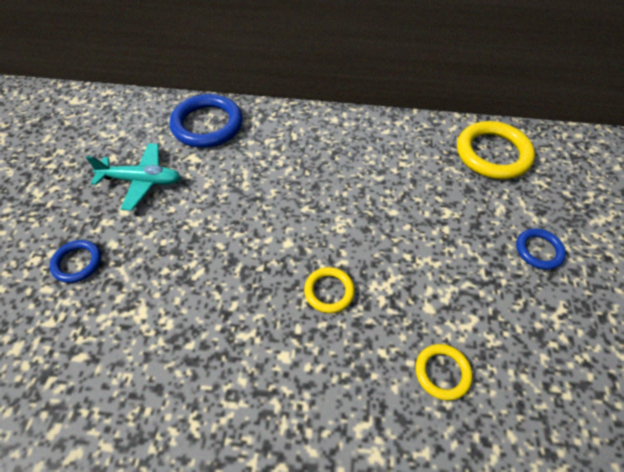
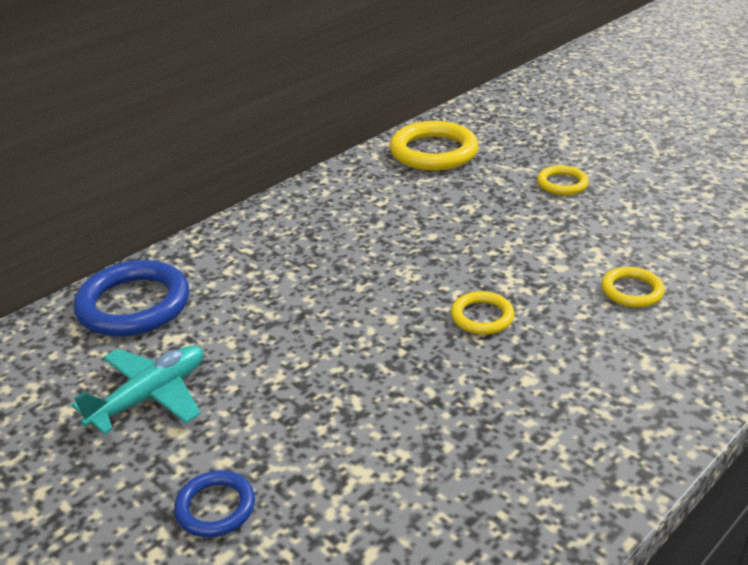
camera: 50 degrees left, 20 degrees down
(538, 250) = (562, 184): blue ring -> yellow ring

